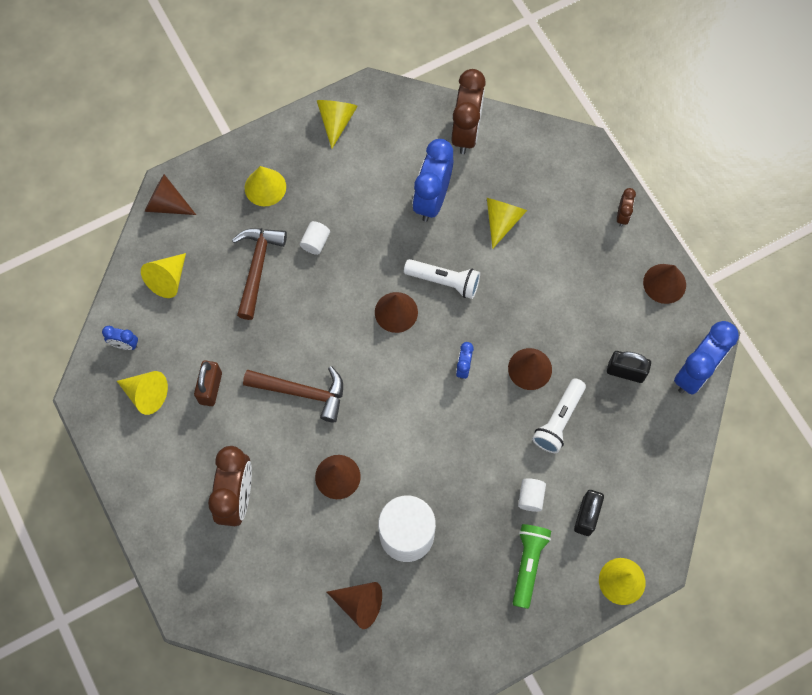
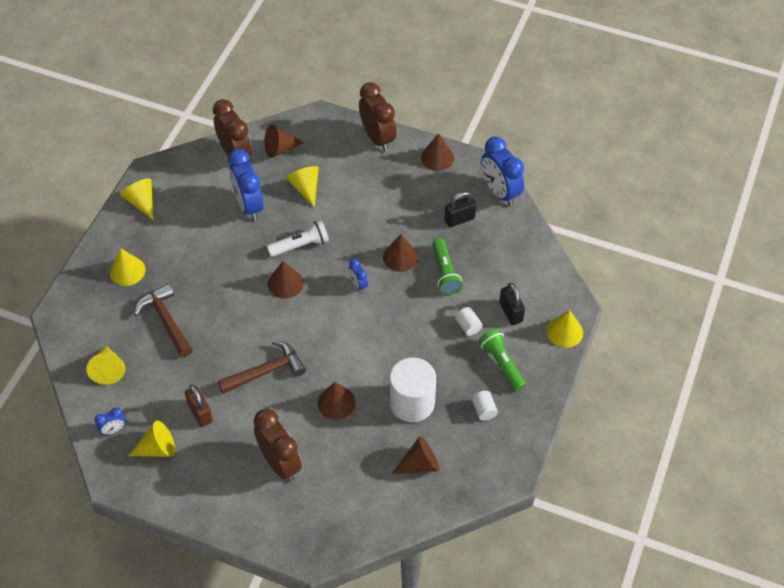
camera: 40 degrees left, 15 degrees down
(167, 204) = (65, 326): brown cone -> brown cone (280, 149)
(315, 242) = (193, 280): white cylinder -> white cylinder (484, 410)
(558, 420) = (445, 273): white flashlight -> green flashlight
(622, 216) = (377, 138): brown clock -> brown clock, size x2.12
(695, 373) = (500, 192): blue clock -> blue clock turned 150 degrees clockwise

